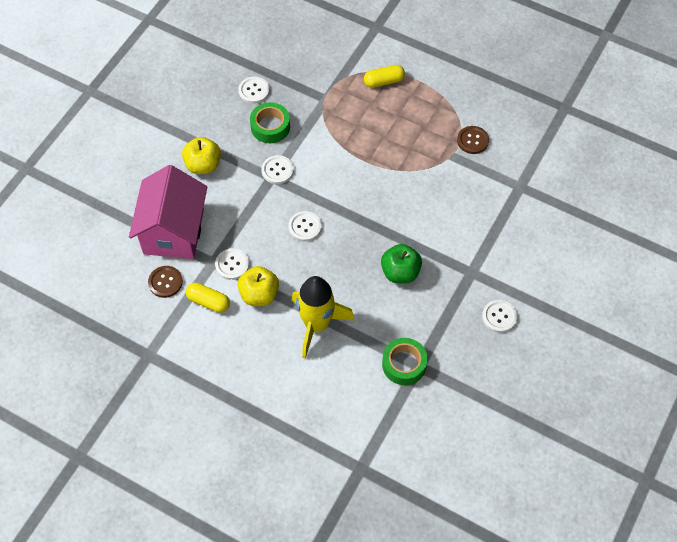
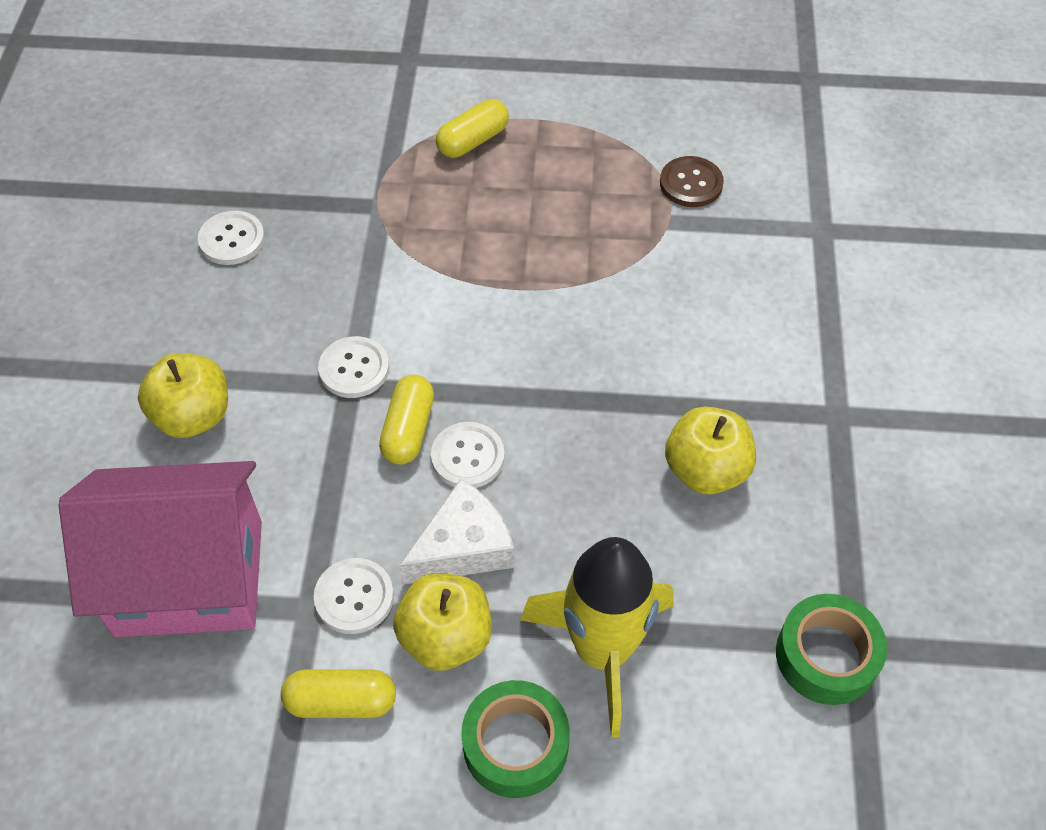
camera: 25 degrees left, 5 degrees down
(165, 282) = (221, 699): brown button -> none
(173, 231) = (189, 578): pink house -> pink house turned 75 degrees counterclockwise
(270, 127) = (298, 293): green tape -> green tape (515, 744)
(284, 263) = (463, 547): none -> white cheese
(286, 206) = (408, 430): none -> yellow capsule
(400, 272) = (706, 470): green apple -> yellow apple
(499, 317) = (942, 478): white button -> none

